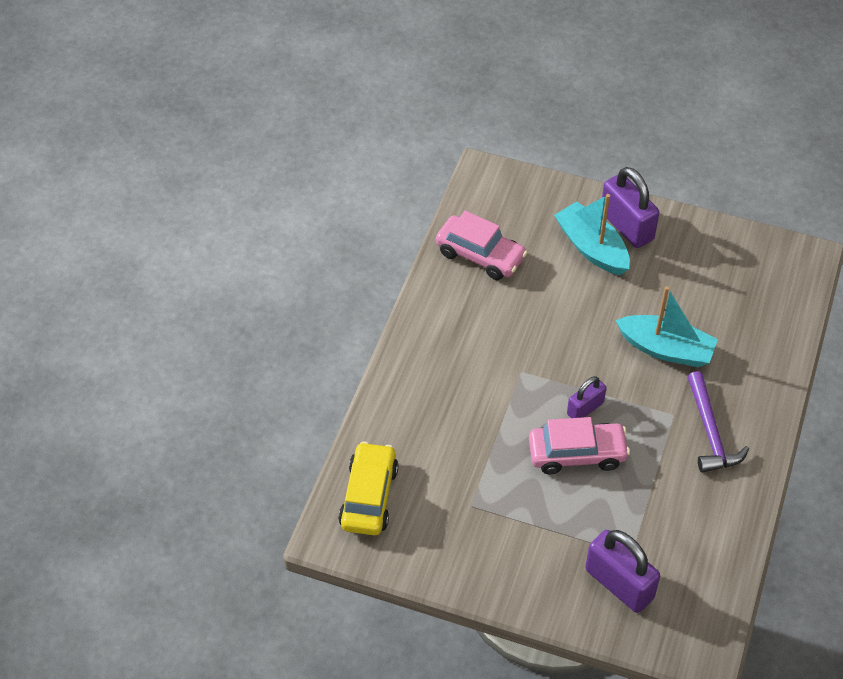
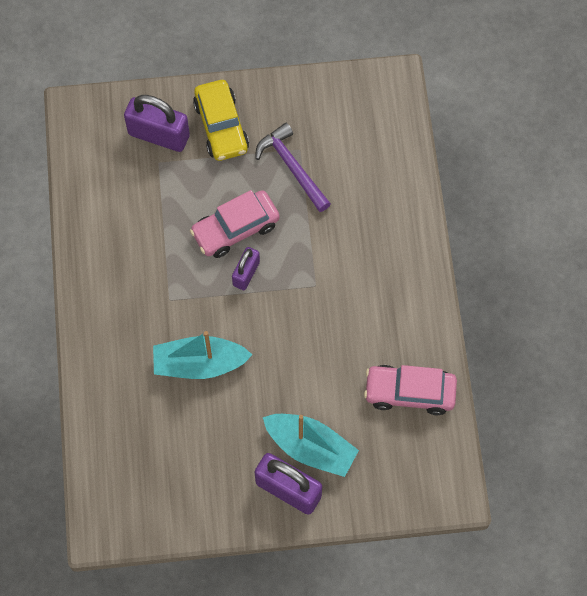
camera: 155 degrees right, 15 degrees up
(368, 496) = (382, 123): yellow car -> yellow car (221, 126)
(710, 432) = (132, 296): purple hammer -> purple hammer (292, 167)

